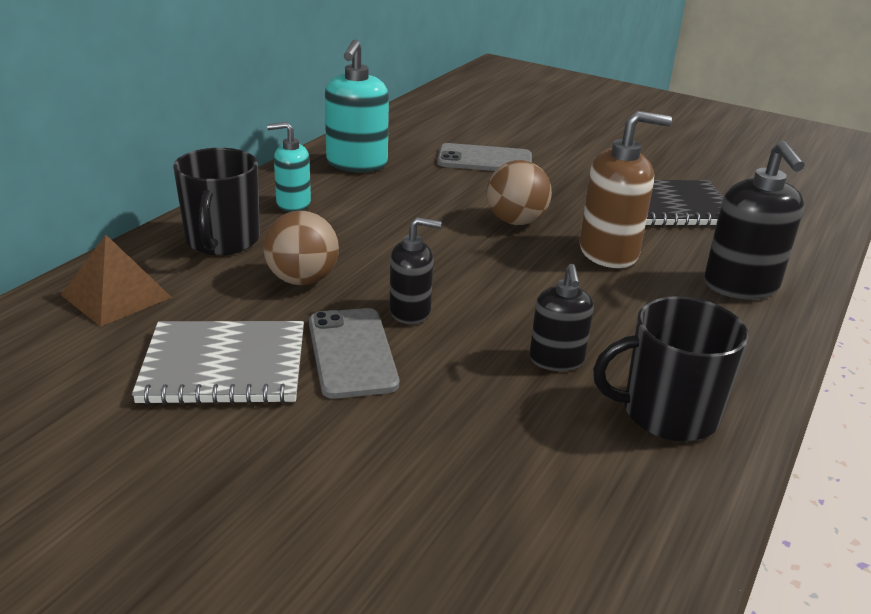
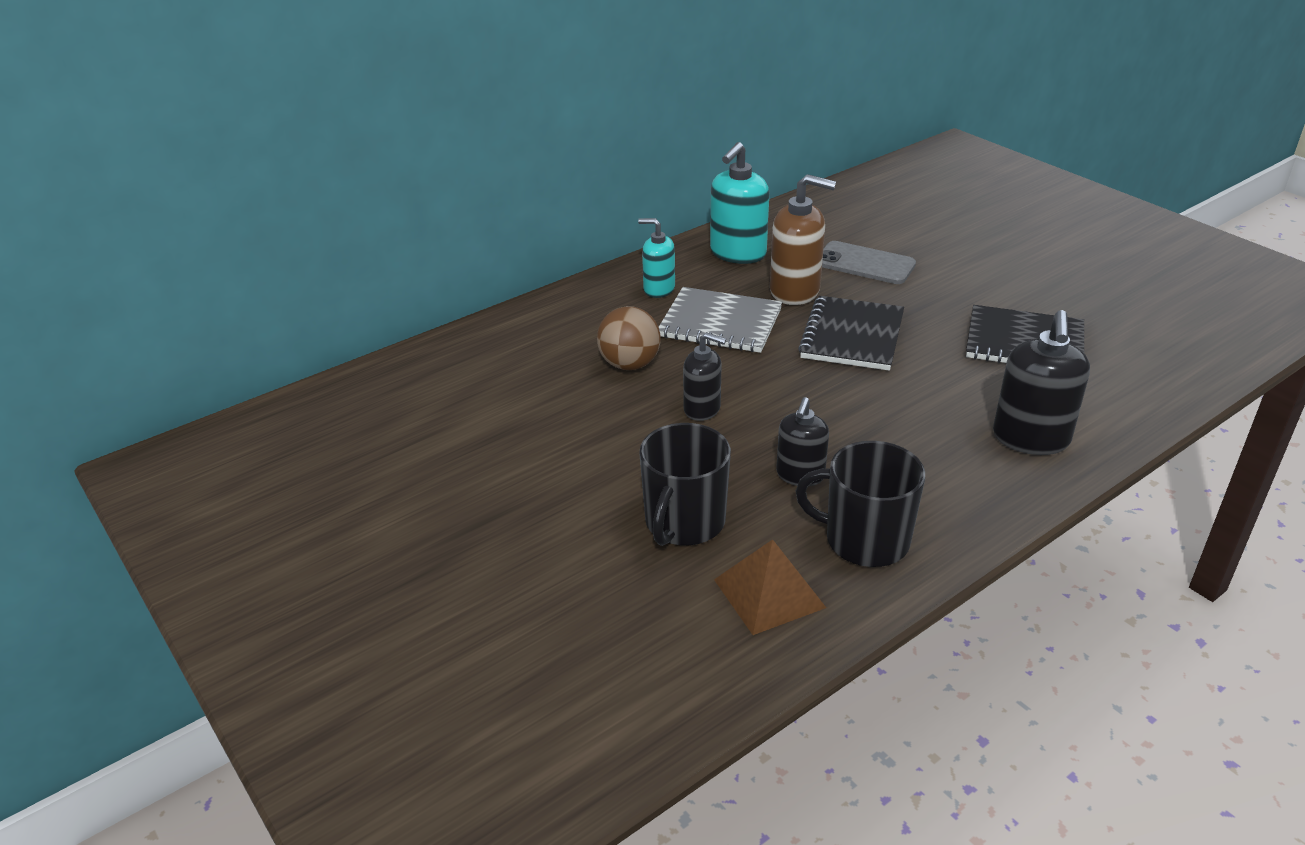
camera: 25 degrees right, 5 degrees up
(116, 296) = (482, 355): brown pyramid -> brown pyramid (769, 593)
(222, 241) = (583, 317): black mug -> black mug (684, 522)
(224, 366) = (534, 429): grey notebook -> grey notebook (720, 323)
(352, 353) = (635, 436): grey phone -> none
(516, 221) = (852, 336): brown ball -> black notebook
(609, 252) = (921, 382): brown soap dispenser -> brown soap dispenser (795, 291)

